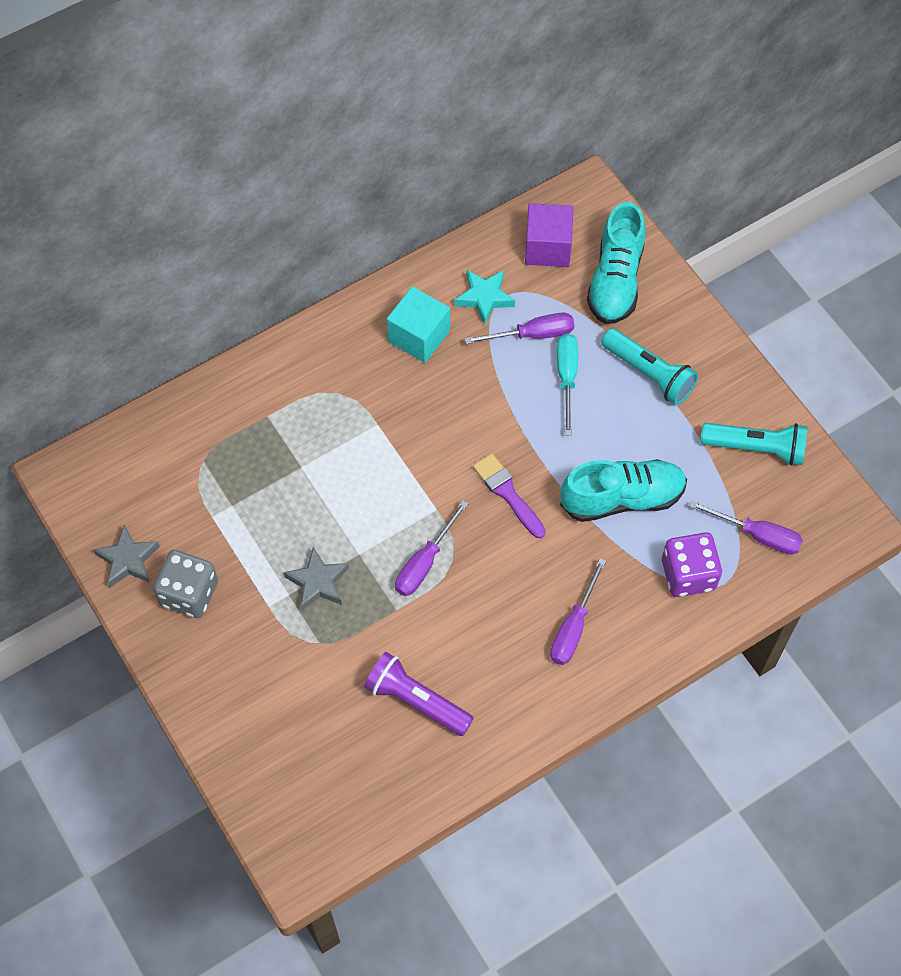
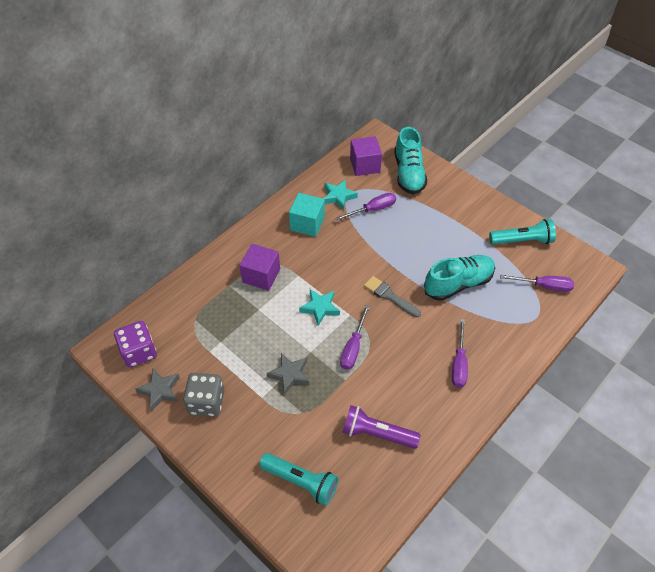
camera: 15 degrees left, 10 degrees down
(321, 411) = (261, 276): none -> purple cube
(394, 487) = (320, 308): none -> turquoise star
(507, 493) = (390, 296): purple brush -> grey brush
(567, 378) = (400, 227): turquoise screwdriver -> none
(649, 374) = (446, 216): turquoise flashlight -> turquoise flashlight (301, 482)
(688, 574) = (514, 317): purple dice -> purple dice (139, 352)

